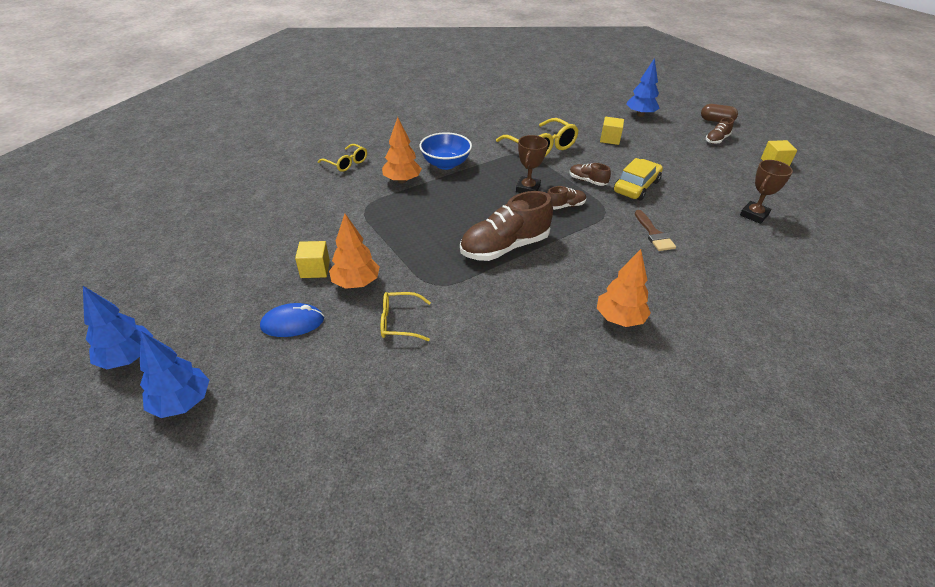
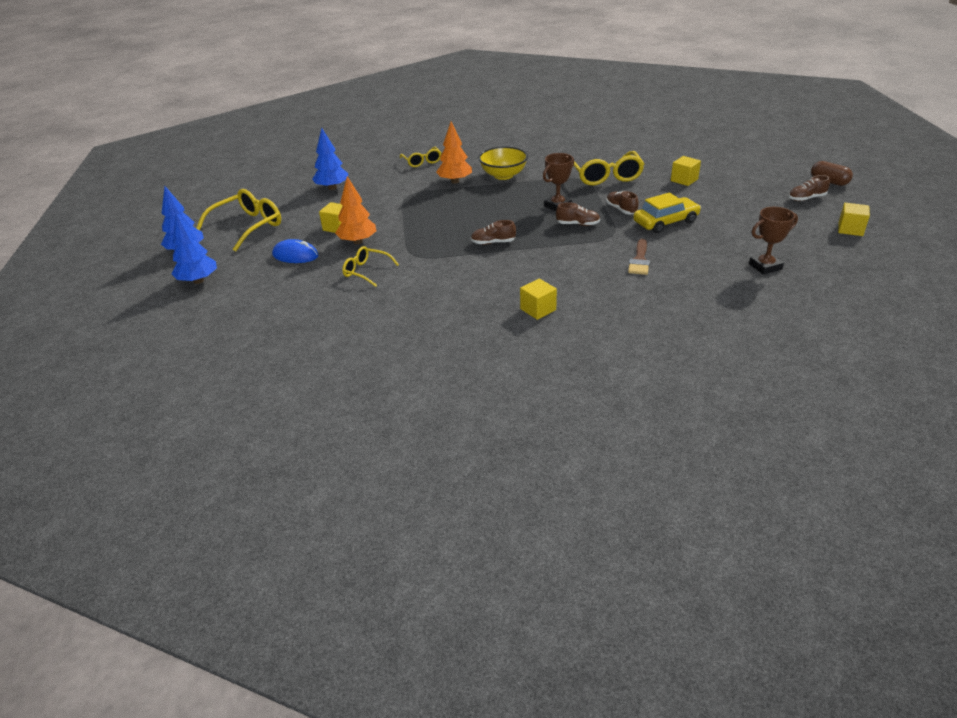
camera: 30 degrees right, 5 degrees down
(195, 296) = (248, 226): none -> yellow glasses
(445, 164) = (503, 175): blue bowl -> yellow bowl
(504, 247) = (493, 242): brown shoe -> brown shoe, size x0.49
(619, 319) = (538, 309): orange tree -> yellow cube
(640, 115) = (743, 164): blue tree -> blue tree (332, 188)

